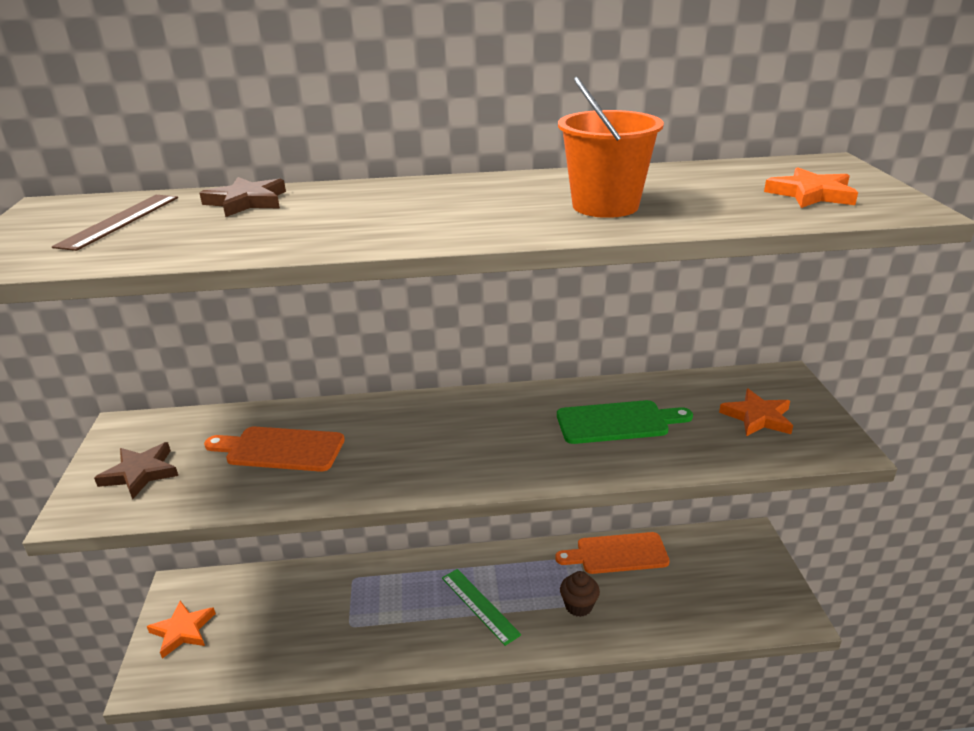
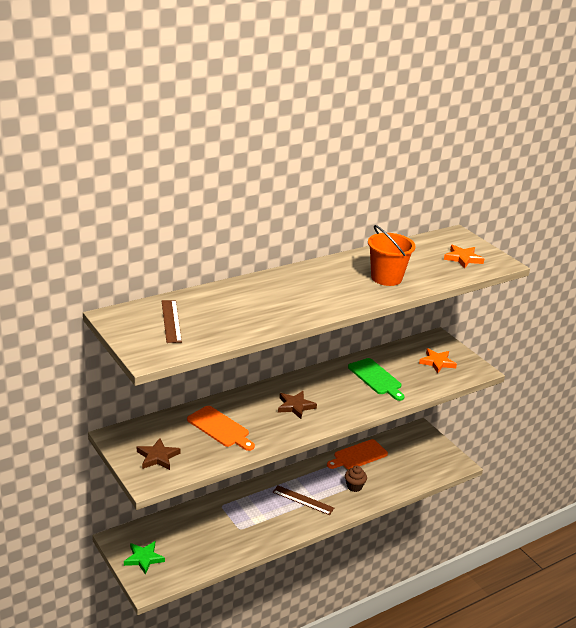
camera: 30 degrees left, 0 degrees up
(183, 631) = (144, 558): orange star -> green star
(247, 202) = (216, 298): brown star -> brown star (295, 406)
(280, 449) = (220, 428): orange cutting board -> orange cutting board turned 120 degrees counterclockwise
(479, 605) = (303, 500): green ruler -> brown ruler
(617, 422) = (376, 378): green cutting board -> green cutting board turned 90 degrees clockwise

